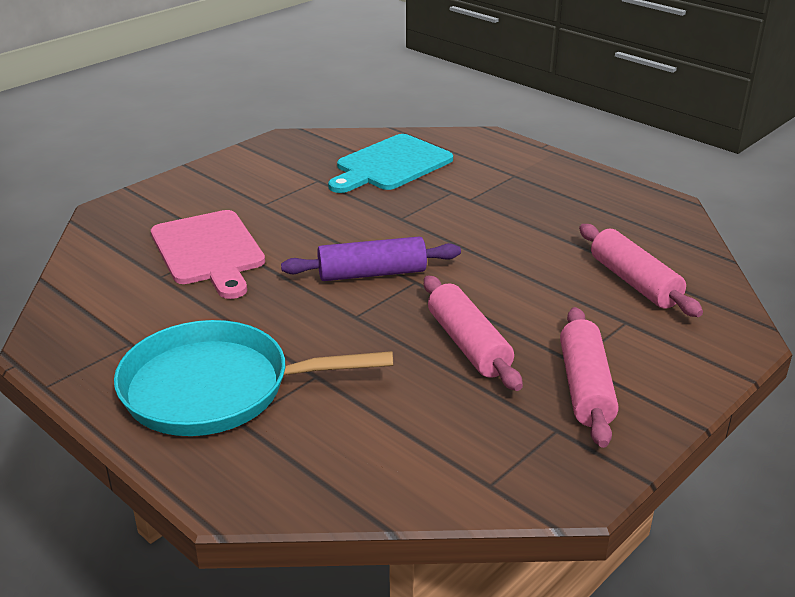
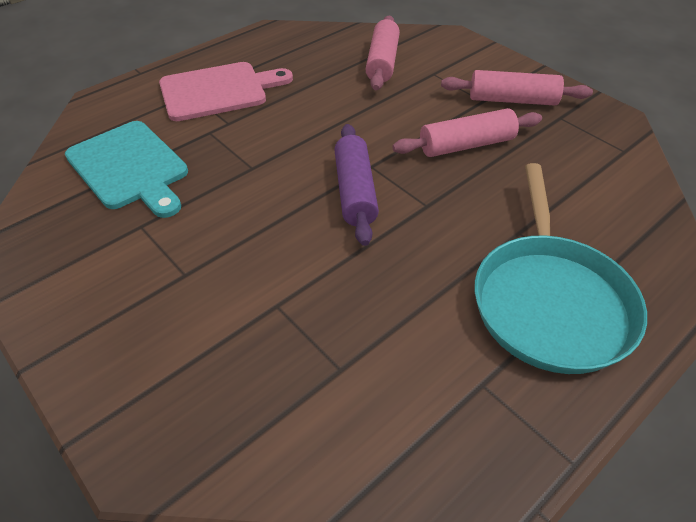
camera: 85 degrees left, 15 degrees up
(209, 251) = (288, 322): pink cutting board -> pink cutting board (218, 91)
(634, 282) = (382, 62): pink rolling pin -> pink rolling pin turned 60 degrees counterclockwise

